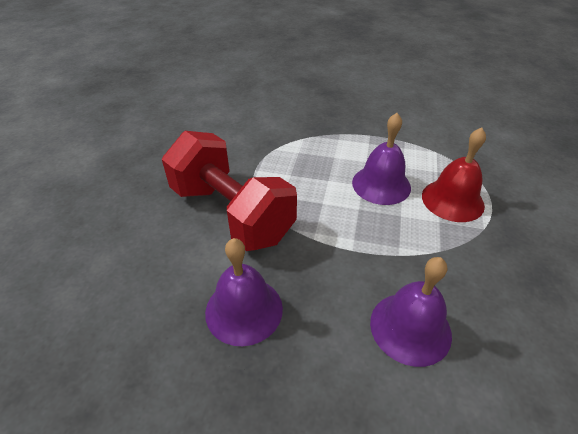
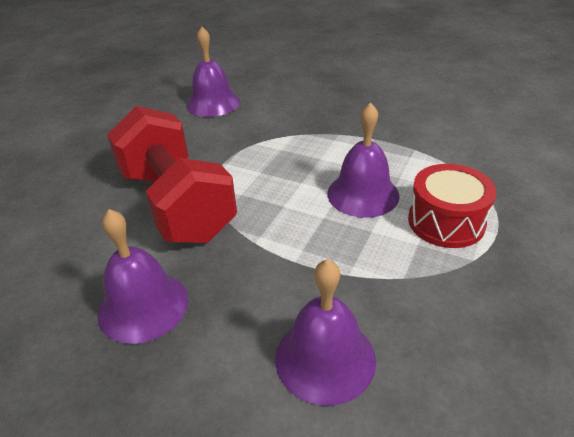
camera: 15 degrees right, 5 degrees down
(221, 115) = (213, 103): none -> purple bell
(452, 200) = (446, 222): red bell -> red drum

